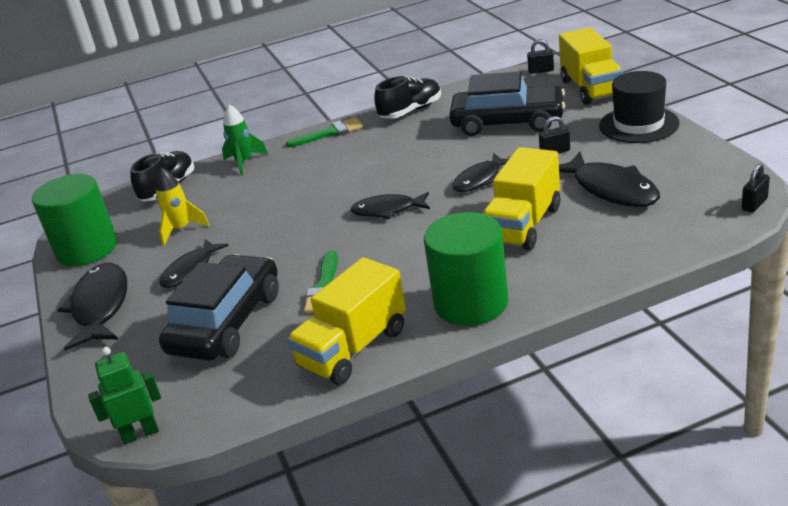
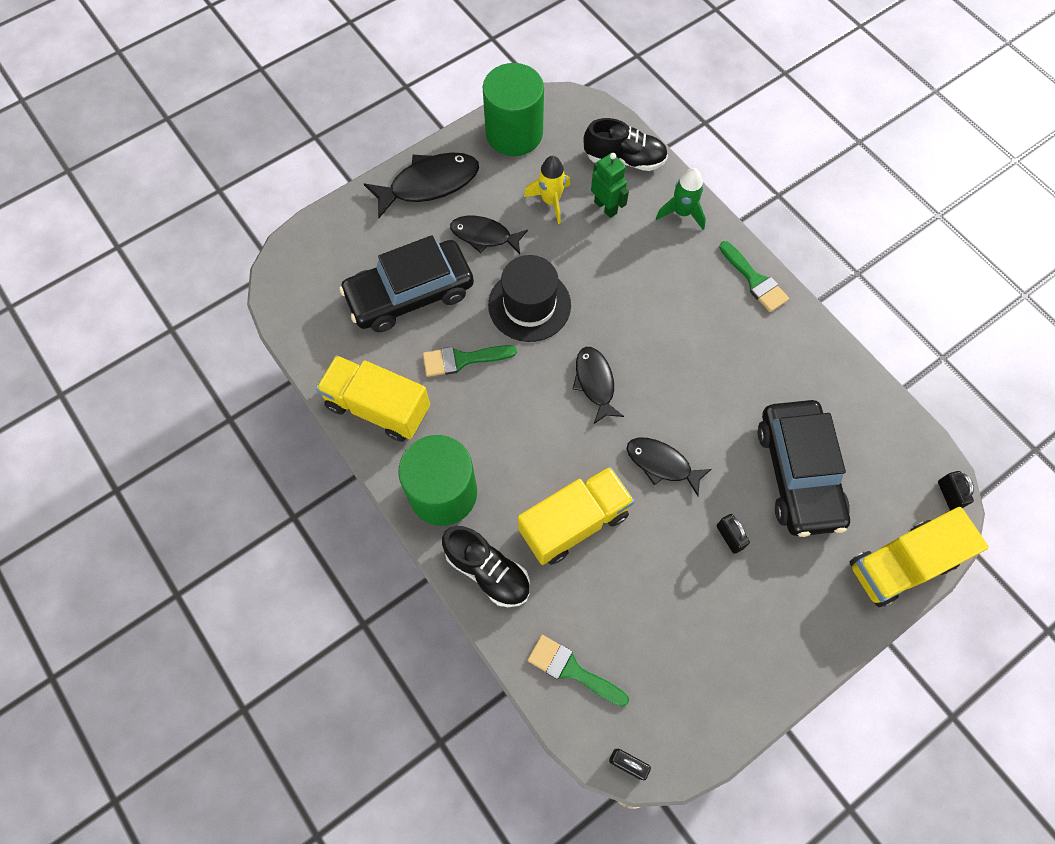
camera: 70 degrees right, 35 degrees up
(140, 433) = (278, 281): green robot -> green robot (605, 207)
(226, 322) = (410, 294): black car -> black car turned 150 degrees clockwise
(411, 111) = (817, 356): black shoe -> black shoe (488, 571)
(523, 225) = (574, 522): yellow truck -> yellow truck turned 135 degrees clockwise
(611, 189) = (649, 606): black fish -> none
(638, 124) = (805, 630): black hat -> black hat (529, 305)
(668, 230) = (572, 670): none -> green brush

